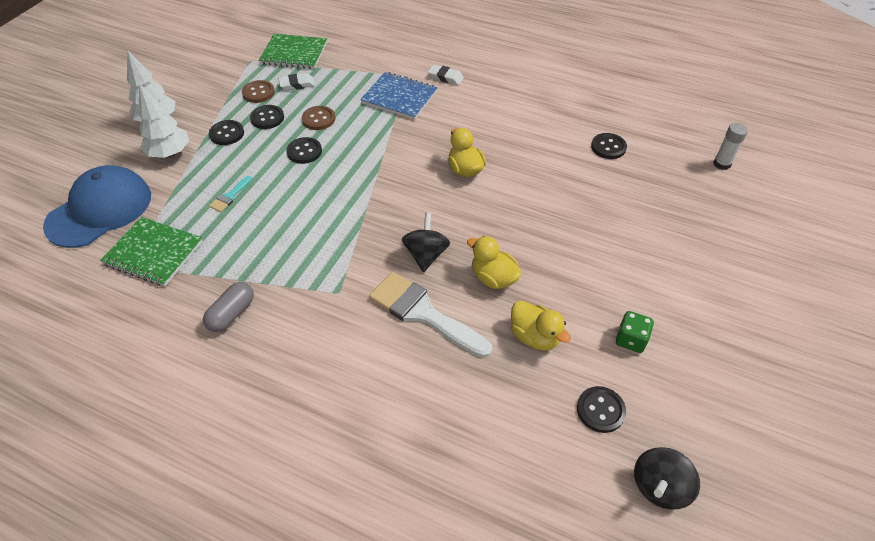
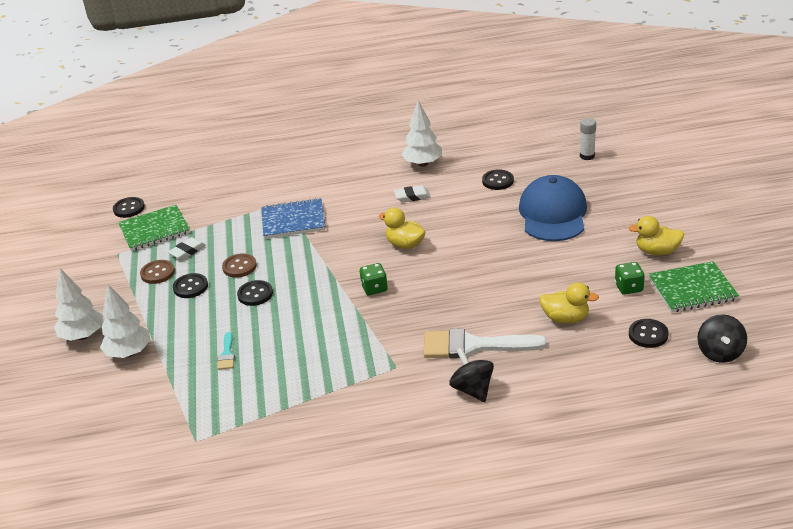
camera: 30 degrees left, 15 degrees down
(100, 210) = (115, 422): blue cap -> blue cap (553, 214)
(154, 253) = (207, 422): green notebook -> green notebook (692, 289)
(227, 134) = (166, 315): black button -> black button (129, 208)
(232, 314) = (326, 423): grey capsule -> none
(398, 200) = (374, 288): none -> green dice
(426, 255) = (436, 311): black spinning top -> black spinning top (472, 389)
(445, 77) = (317, 189): white eraser -> white eraser (412, 196)
(493, 278) = (501, 300): yellow duck -> yellow duck (657, 251)
(556, 96) = (423, 164): none -> white tree

